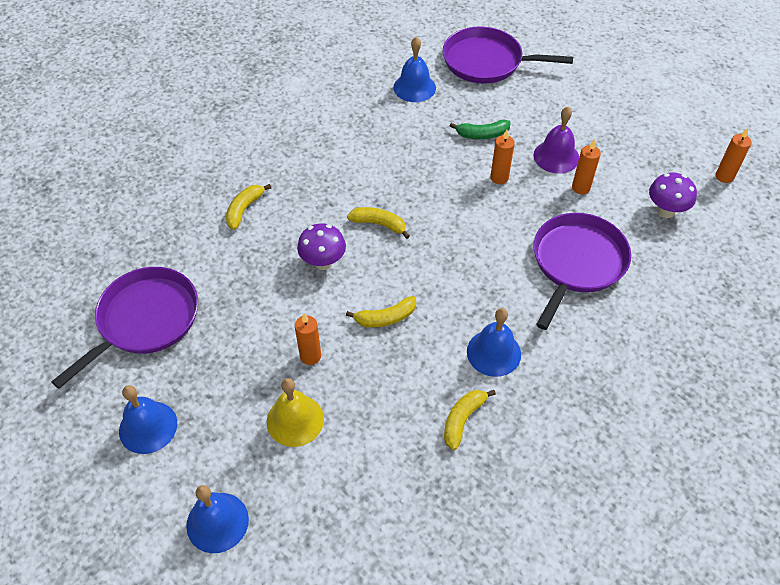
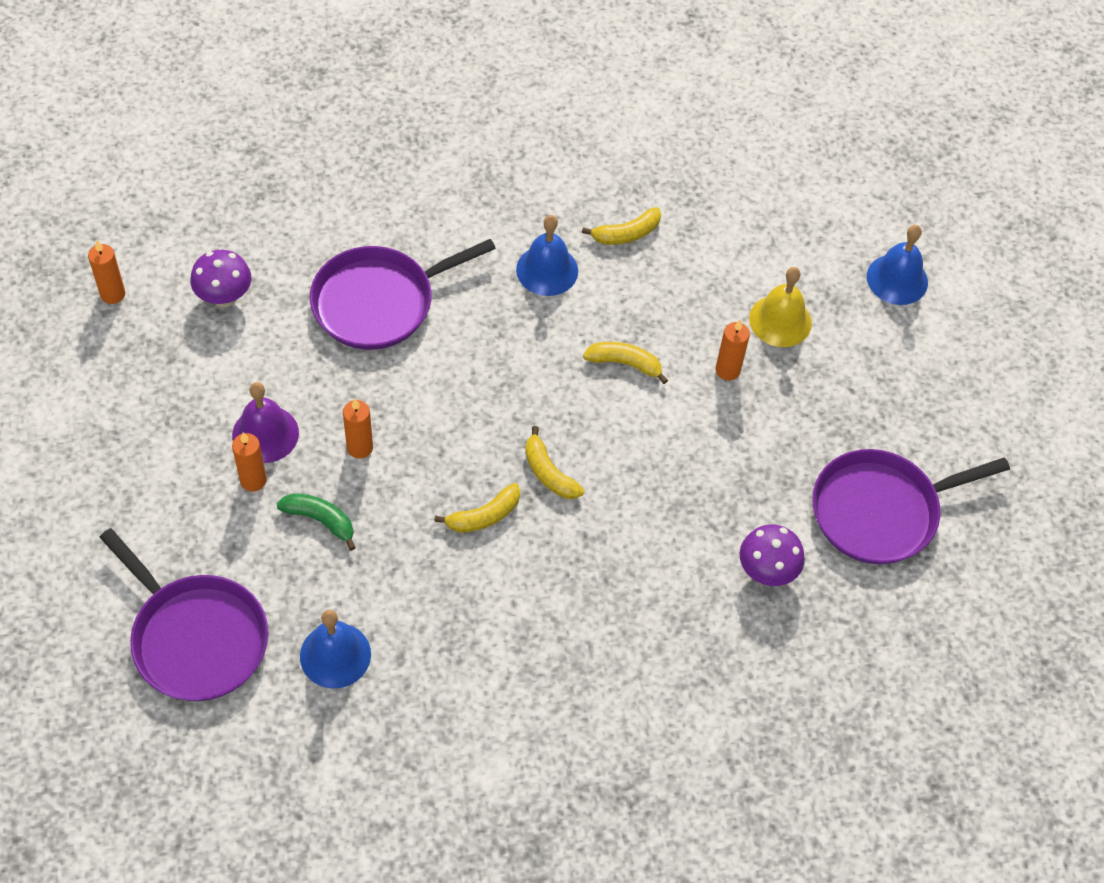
camera: 150 degrees left, 5 degrees up
(148, 427) = (924, 394): blue bell -> none
(244, 209) = (693, 591): yellow banana -> yellow banana (484, 516)
(323, 262) = (646, 464): purple mushroom -> purple mushroom (766, 572)
(581, 188) = (282, 378): orange candle -> orange candle (253, 480)

